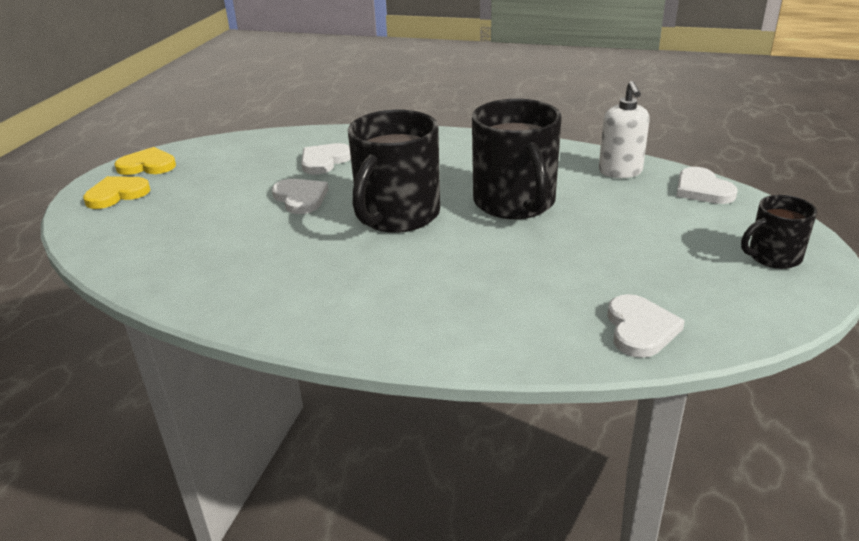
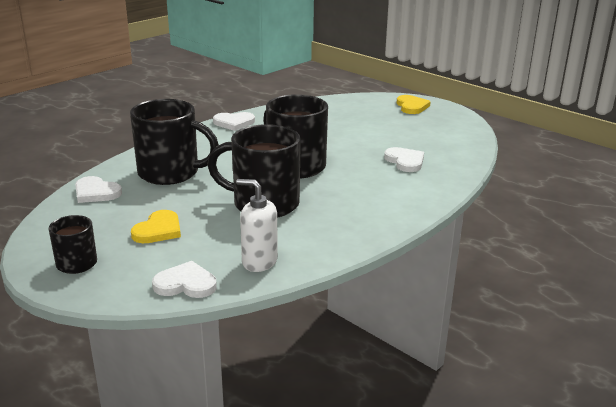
camera: 115 degrees right, 5 degrees down
(147, 165) = (450, 116): yellow heart -> yellow heart (158, 230)
(300, 198) = (352, 146): white heart -> white heart (234, 123)
(513, 294) = (170, 173): none -> black mug

